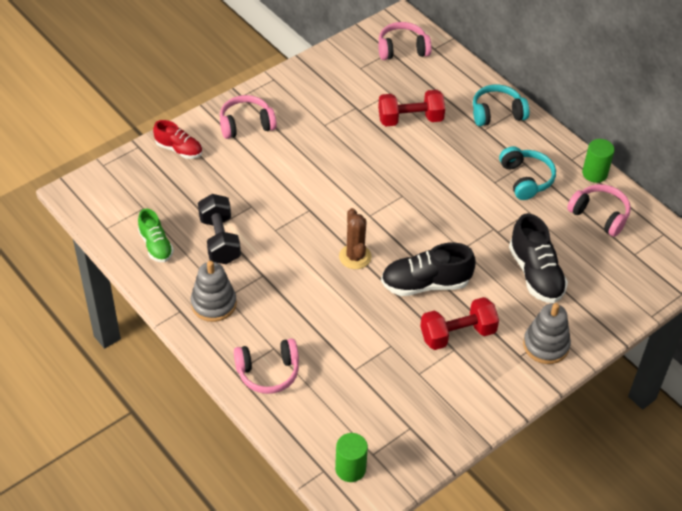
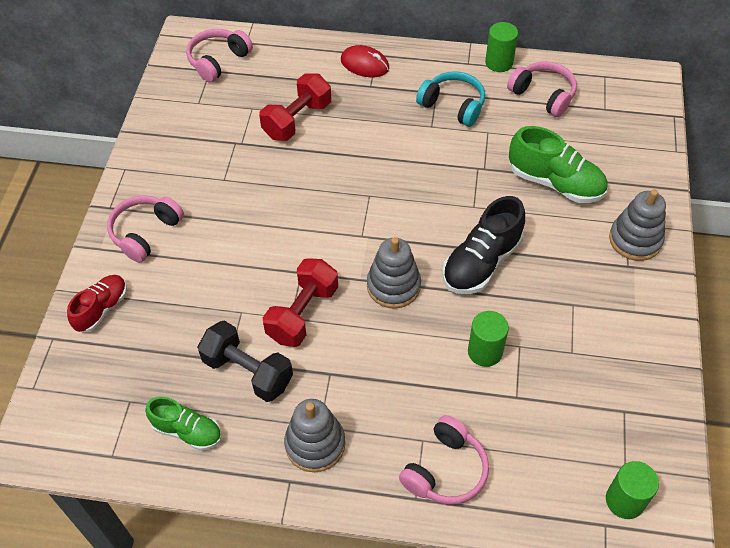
camera: 40 degrees left, 5 degrees up
(179, 149) = (102, 309): red shoe -> red shoe turned 45 degrees counterclockwise
(355, 257) = (393, 286): brown cactus -> grey stacking toy
(366, 332) = (485, 352): none -> green cylinder
(457, 334) = (559, 288): red dumbbell -> red dumbbell (302, 313)
(497, 113) = (364, 64): turquoise headphones -> red mouse
(535, 274) = (555, 183): black shoe -> green shoe
(599, 215) = (543, 95): pink headphones -> pink headphones turned 45 degrees clockwise

